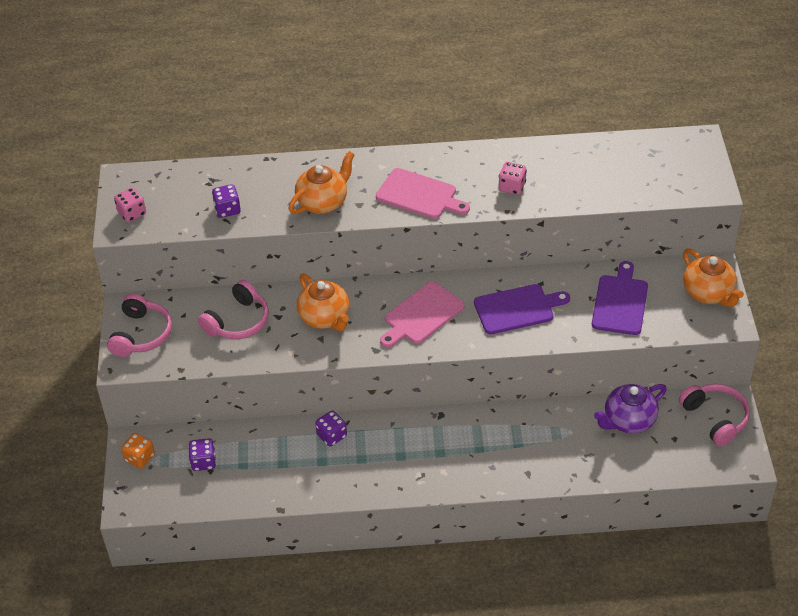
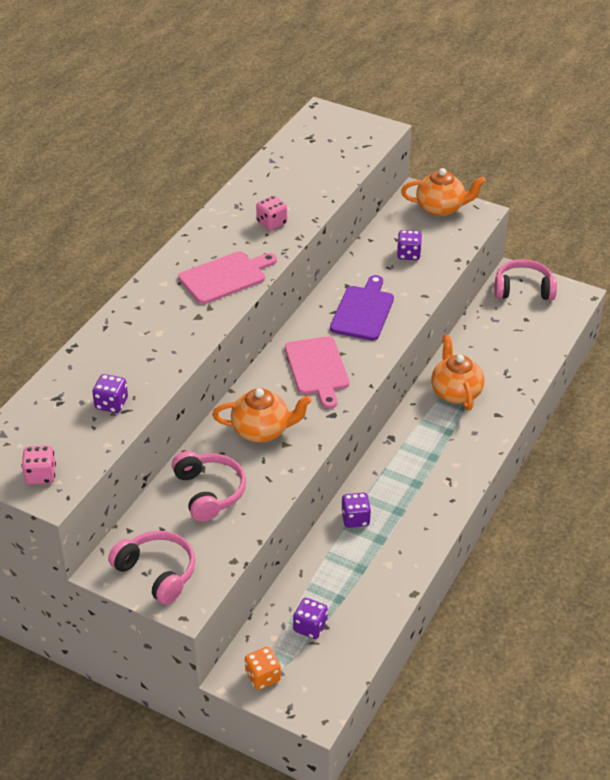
camera: 60 degrees left, 5 degrees down
(323, 202) = (171, 337): orange teapot -> orange teapot (455, 392)
(620, 302) = (408, 254): purple cutting board -> purple dice
(628, 420) = (488, 334): purple teapot -> none

